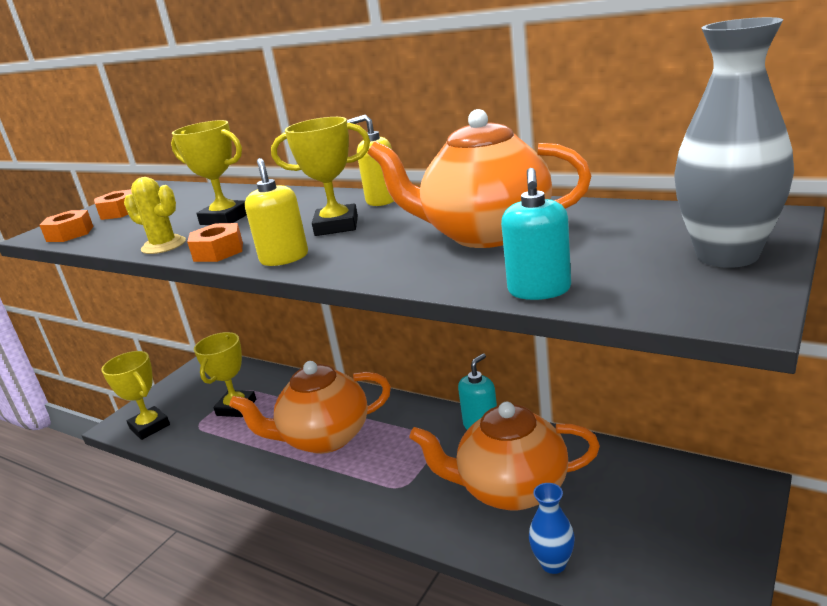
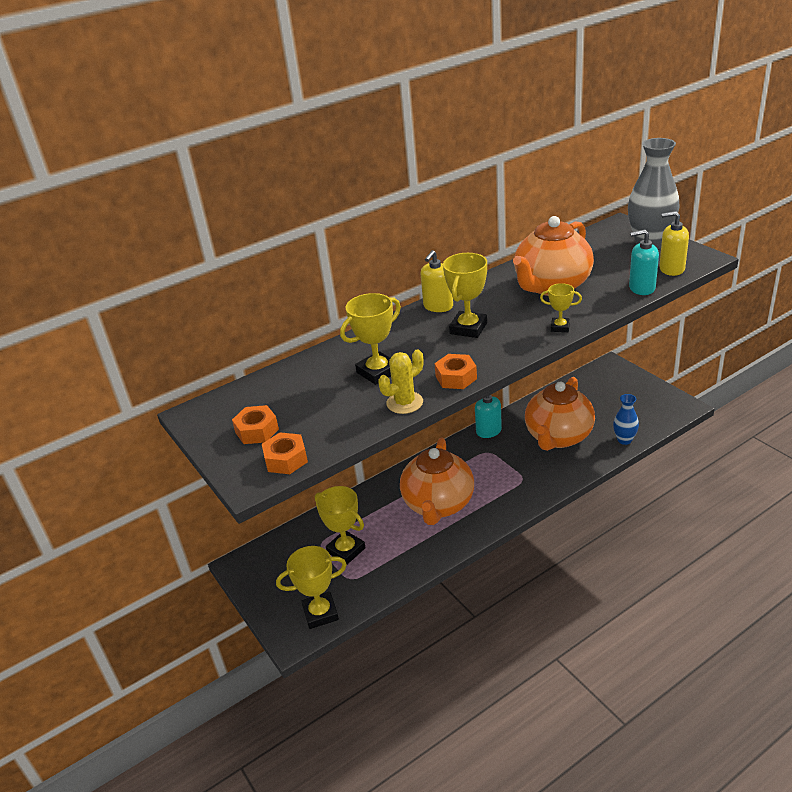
camera: 65 degrees left, 10 degrees up
(284, 258) = (505, 352): yellow soap dispenser -> yellow soap dispenser (671, 269)
(366, 269) = (560, 327): none -> yellow trophy
(539, 290) = (641, 288): turquoise soap dispenser -> turquoise soap dispenser turned 150 degrees clockwise

